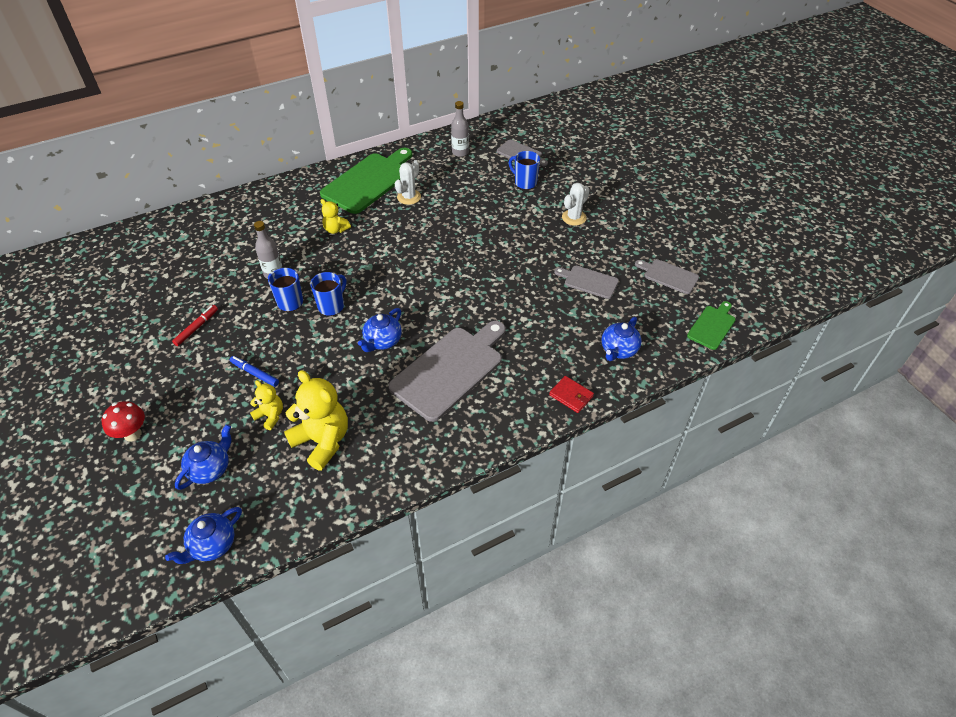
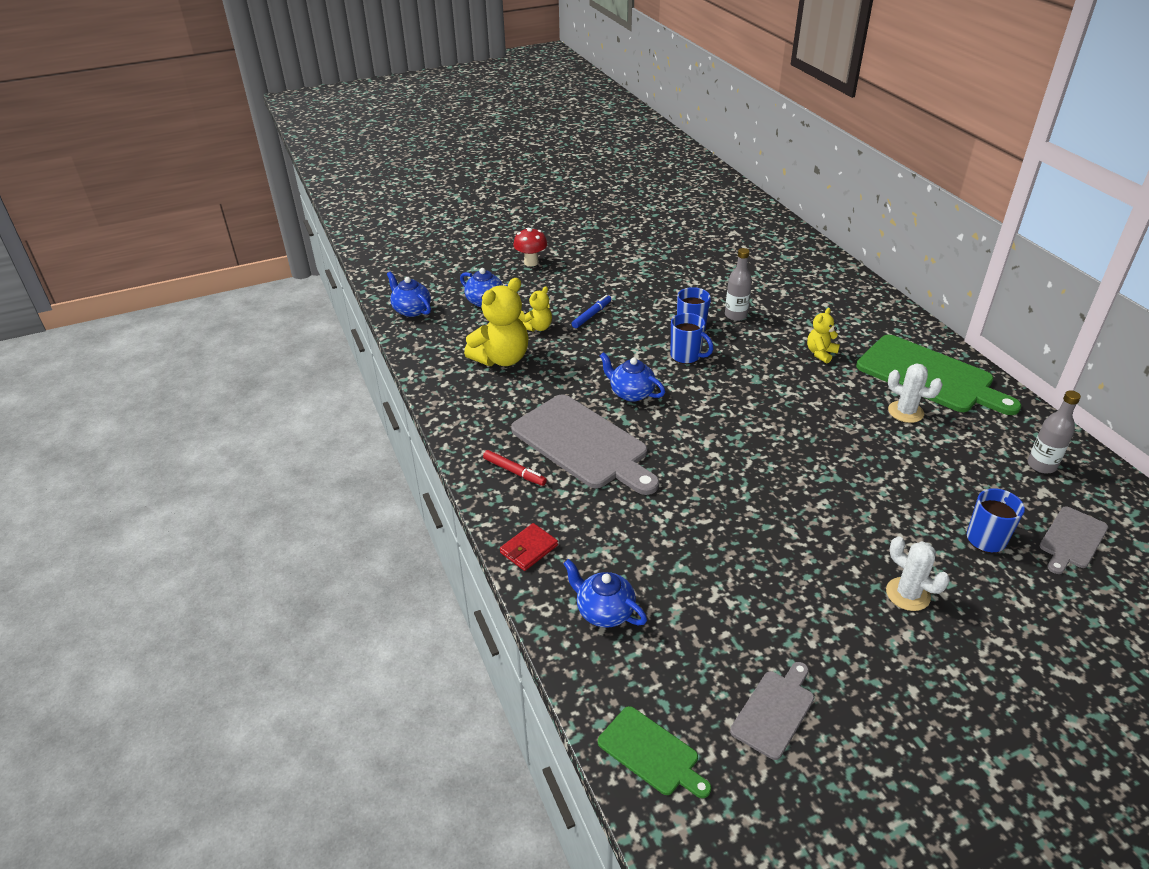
camera: 95 degrees right, 10 degrees down
(196, 328) = (654, 278): red marker -> red marker (514, 472)
(589, 281) = (749, 595): grey cutting board -> none

